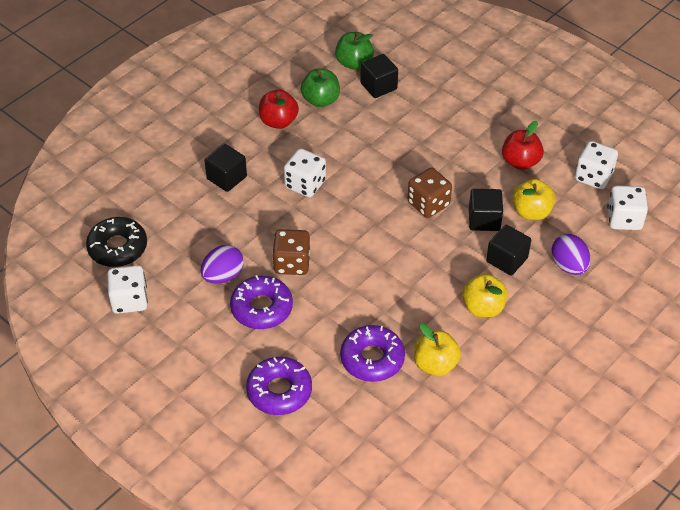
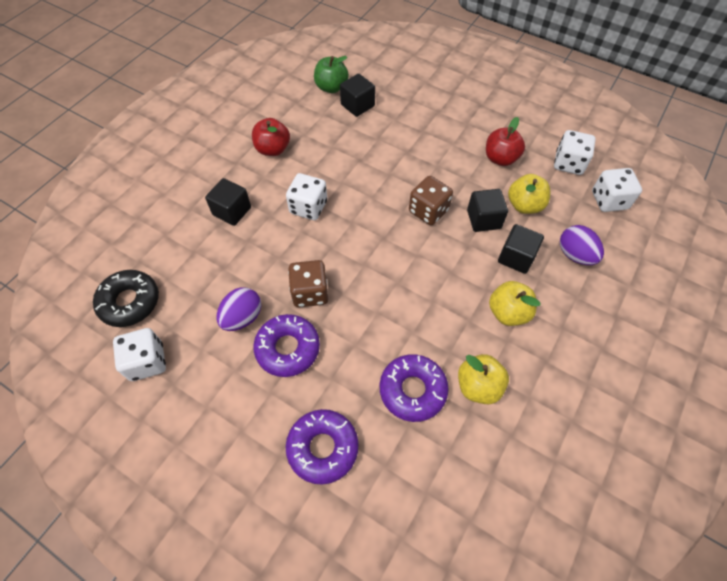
camera: 10 degrees left, 10 degrees up
(320, 100) = (308, 124): green apple -> none

